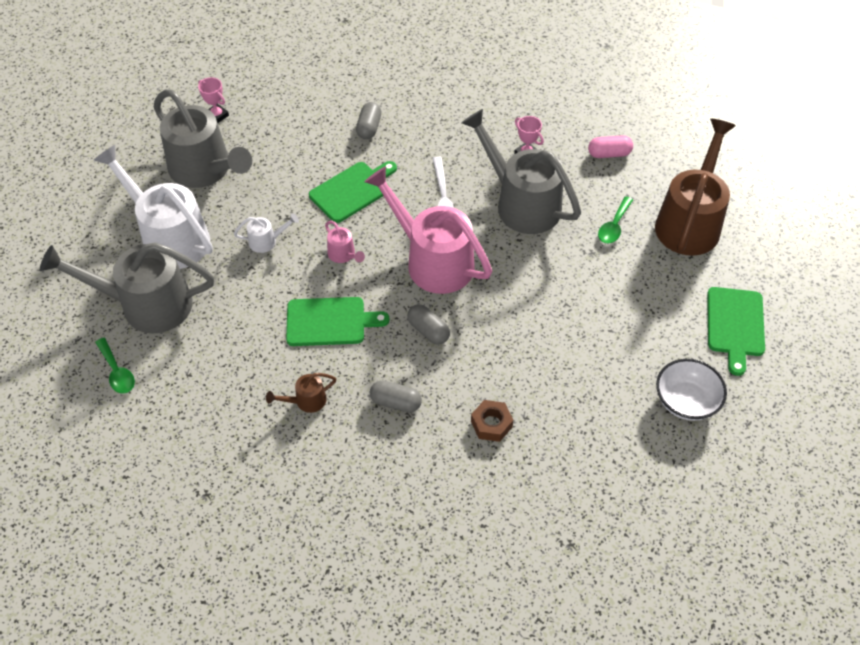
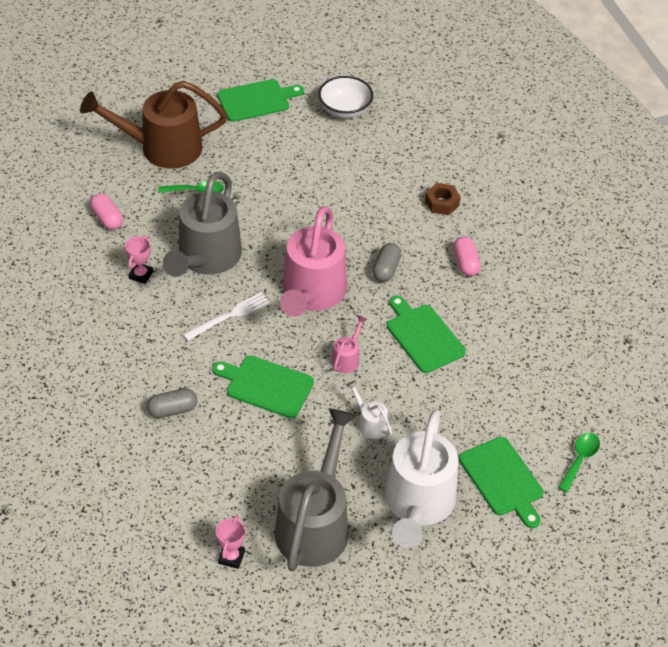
camera: 120 degrees left, 5 degrees down
(145, 305) = (503, 479): grey watering can -> green cutting board
(306, 401) = (506, 317): brown watering can -> none
(395, 402) = (465, 263): grey capsule -> pink capsule

